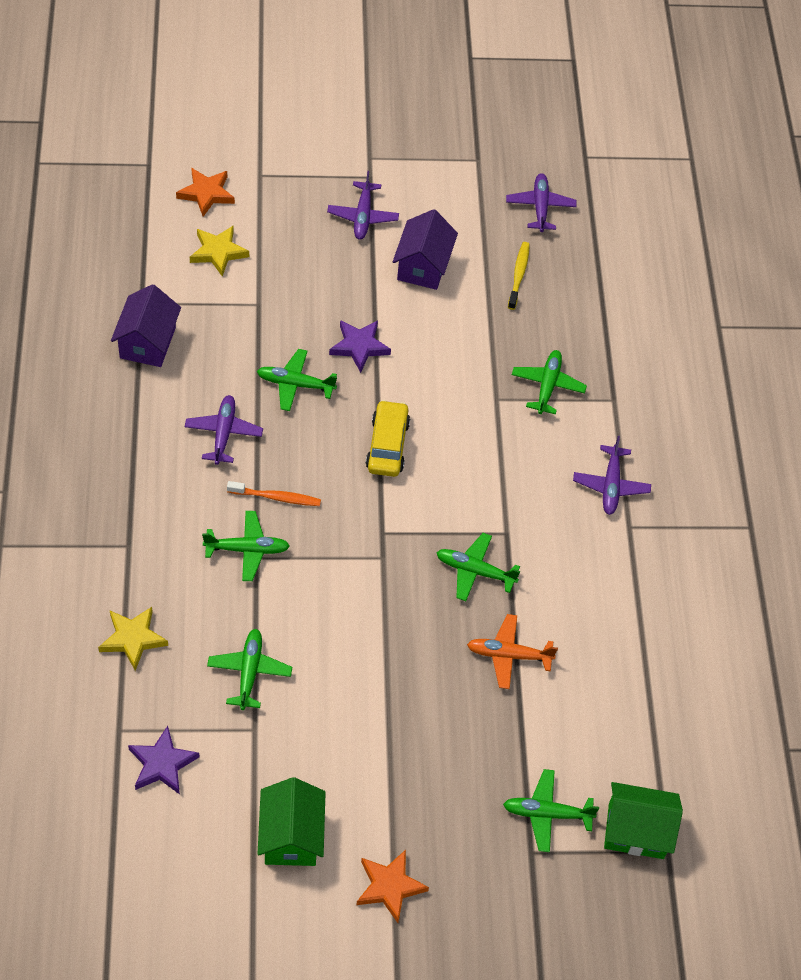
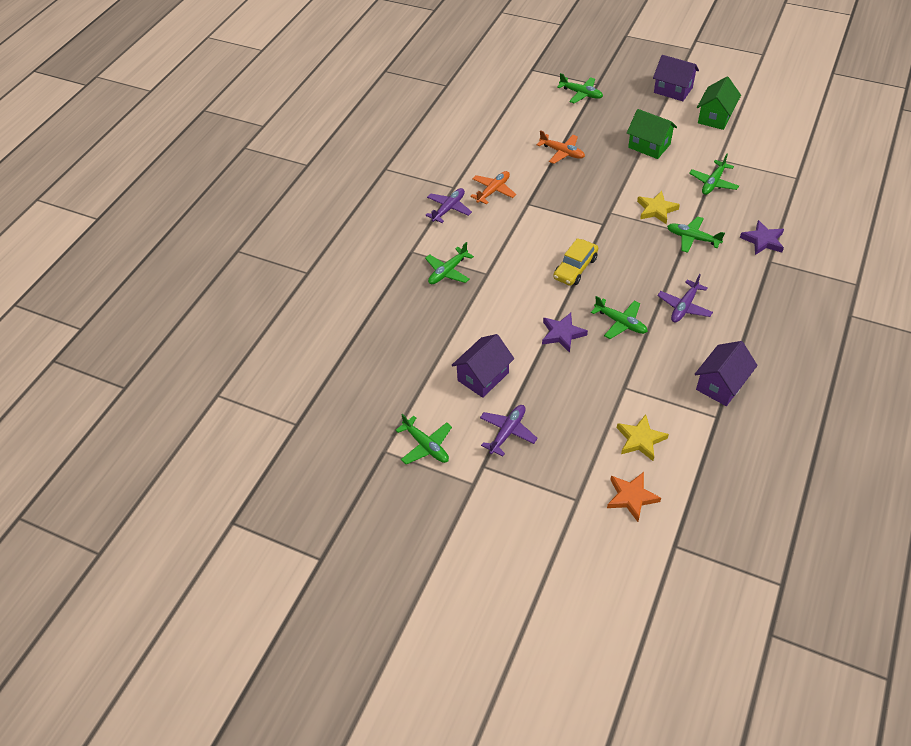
camera: 145 degrees left, 5 degrees down
(133, 639) = (778, 215): yellow star -> yellow star (656, 210)
(162, 764) = (776, 159): purple star -> purple star (763, 240)
(276, 497) = (662, 260): orange toothbrush -> none
(389, 886) = (673, 90): orange star -> purple house
(474, 571) = (558, 191): green plane -> green plane (426, 446)
(518, 275) = (416, 348): yellow toothbrush -> none
(540, 207) = (363, 394): purple plane -> none
(568, 540) = (493, 191): none -> orange plane
(636, 830) = (541, 79): green house -> green house (649, 146)

